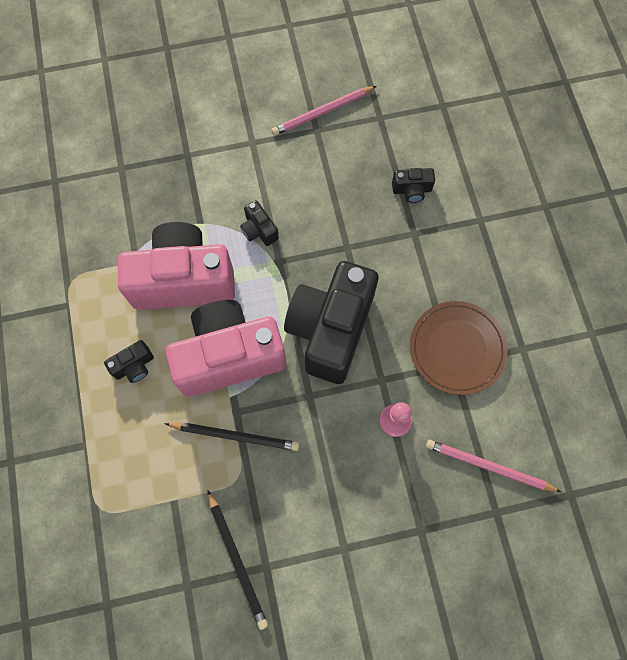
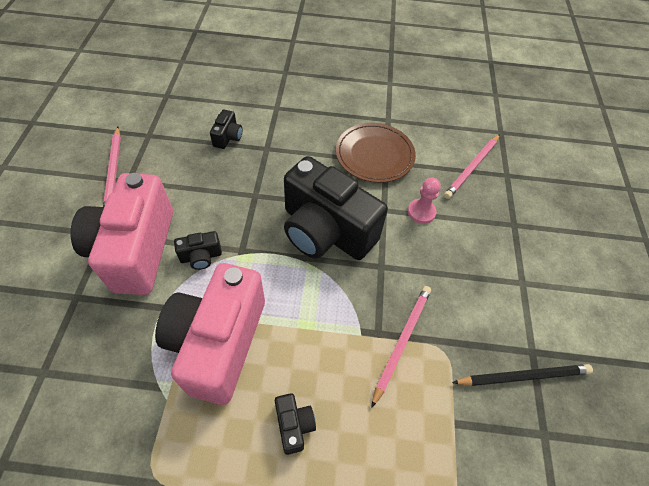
camera: 75 degrees left, 15 degrees down
(229, 356) = (319, 322): pink camera -> pink camera (135, 249)
(235, 436) = (401, 341): black pencil -> pink pencil

